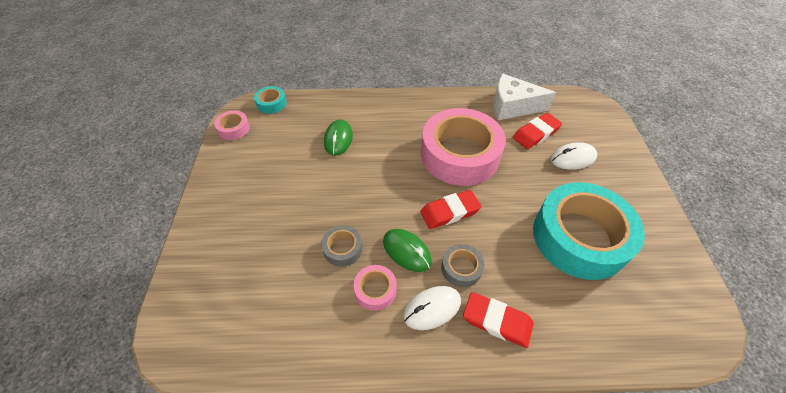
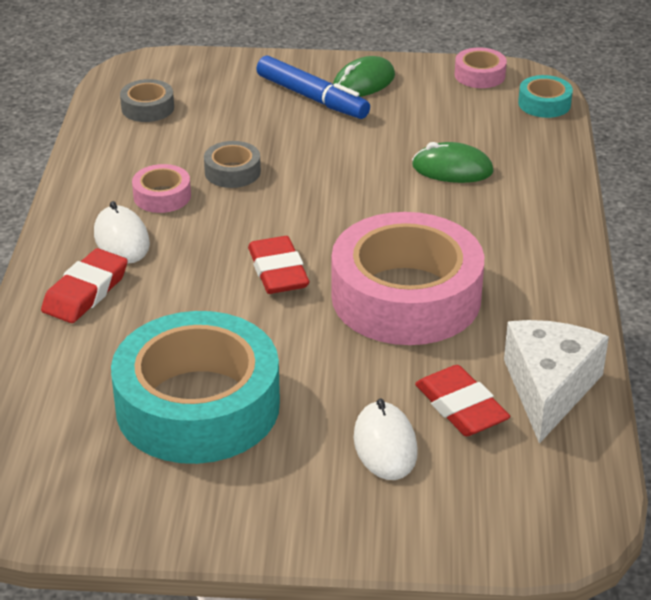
camera: 95 degrees right, 15 degrees down
(247, 210) = (312, 98): none -> blue marker
(406, 251) = (215, 225): green mouse -> green mouse (363, 83)
(461, 268) = (174, 271): grey tape -> grey tape (147, 108)

